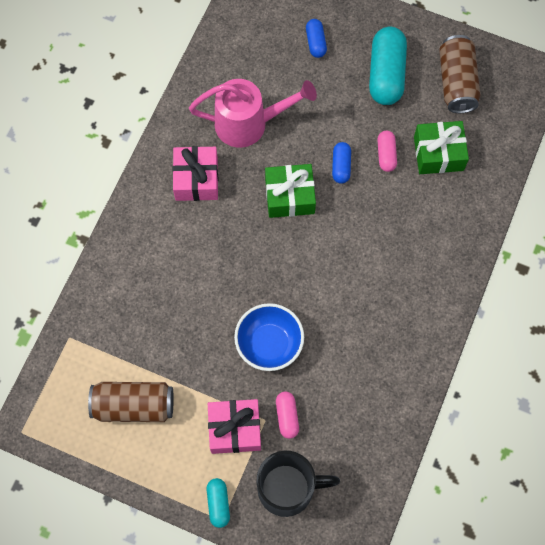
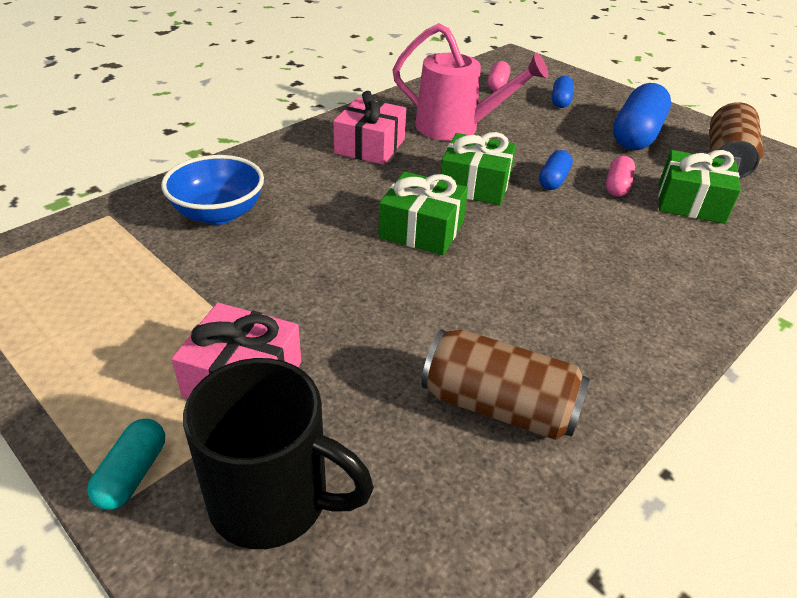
camera: 20 degrees right, 30 degrees down
(134, 405) = (121, 301): brown can -> brown can (498, 406)
(269, 343) = (366, 300): blue bowl -> blue bowl (218, 213)
(274, 263) = (421, 229): none -> green gift
(287, 416) = (339, 393): pink capsule -> pink capsule (497, 85)
(386, 74) = (636, 135): turquoise capsule -> blue capsule

